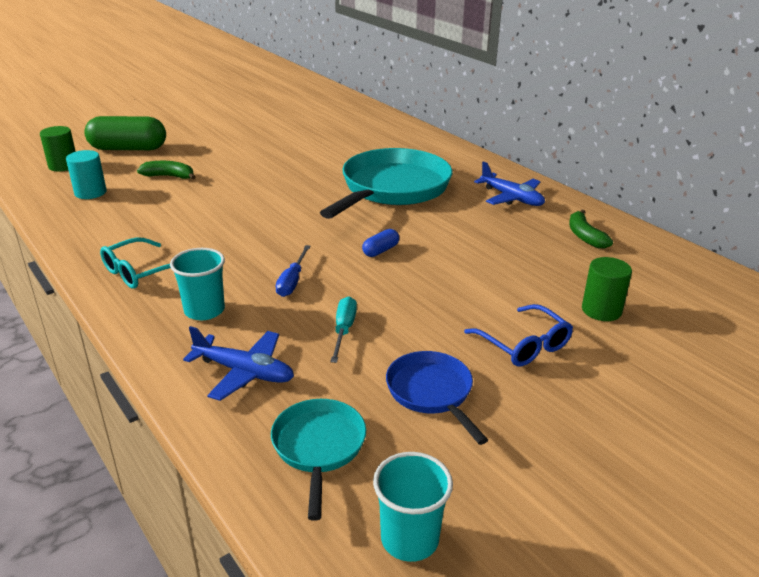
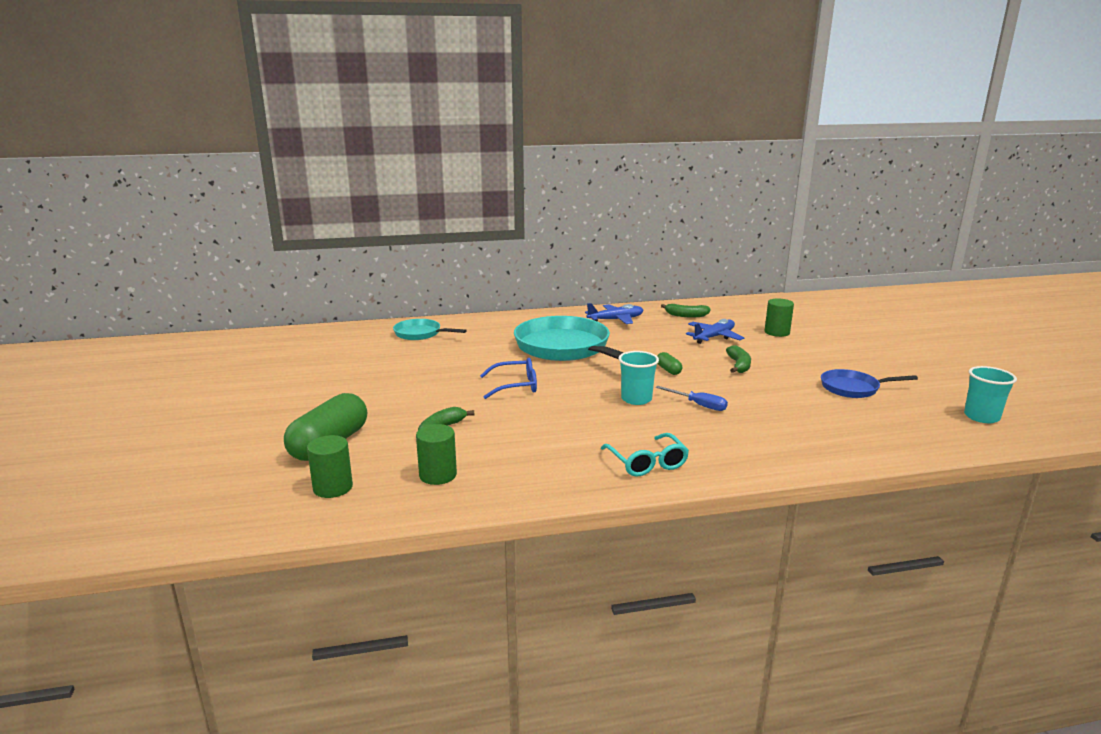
camera: 65 degrees left, 10 degrees down
(90, 192) = (438, 475): turquoise cylinder -> green cylinder
(204, 310) = (728, 442): turquoise cup -> turquoise cup (636, 399)
(244, 372) = (820, 438): blue plane -> blue plane (714, 337)
(319, 447) = (905, 427): turquoise pan -> turquoise pan (420, 334)
(344, 330) = (775, 399): turquoise screwdriver -> none
(380, 250) = (668, 370): blue capsule -> green capsule
(437, 293) = (739, 365): none -> green banana
(523, 345) = (808, 357): blue glasses -> blue glasses (515, 386)

